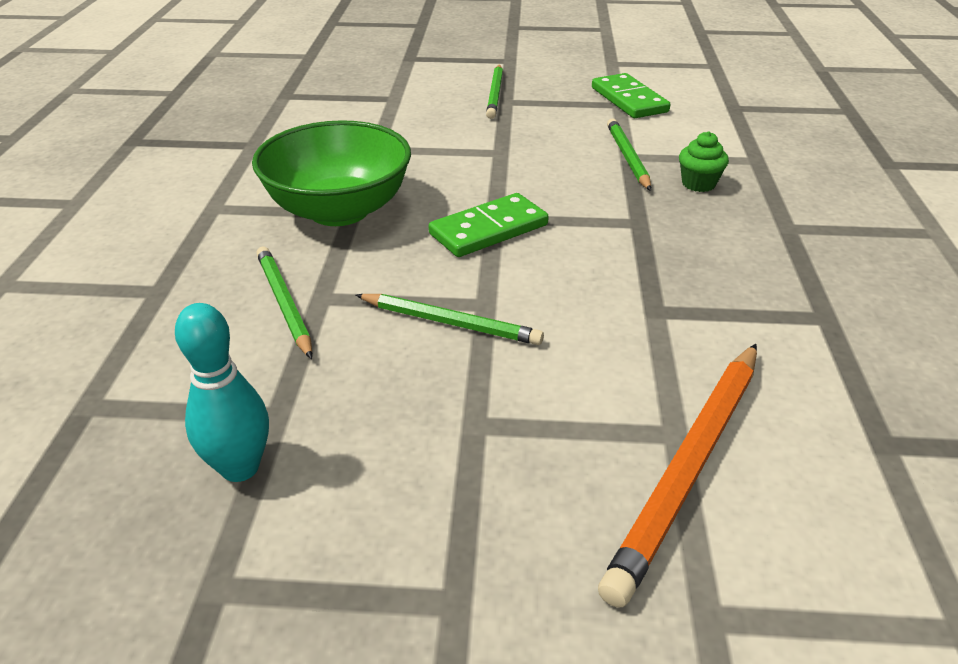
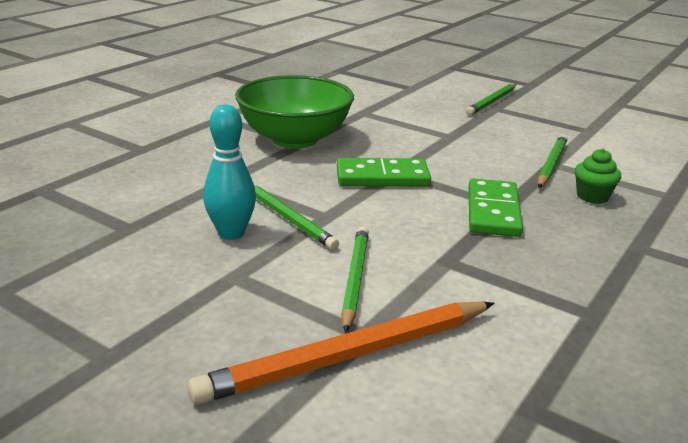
camera: 30 degrees right, 10 degrees down
(240, 467) = (78, 245): turquoise bowling pin -> turquoise bowling pin (231, 233)
(284, 303) = (201, 176): green pencil -> green pencil (355, 279)
(629, 100) = (602, 130): green domino -> green domino (493, 211)

